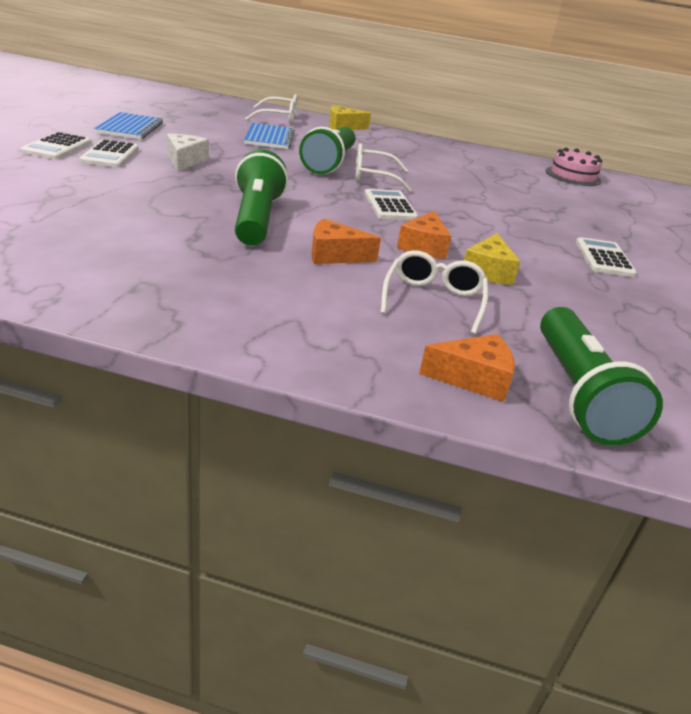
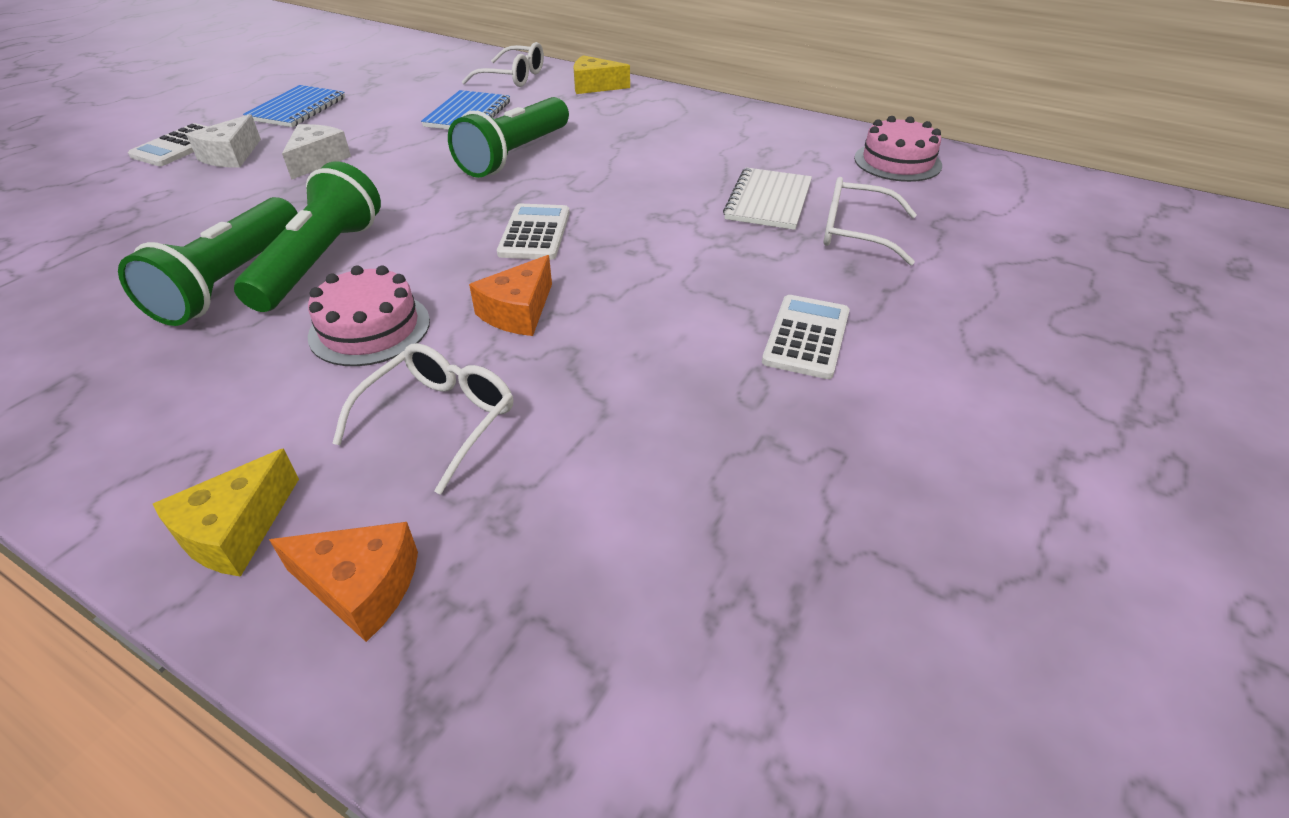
camera: 20 degrees right, 10 degrees up
(110, 155) = (231, 156): white calculator -> white cheese
(334, 255) = (370, 328): orange cheese -> pink cake
(373, 177) = (557, 178): white glasses -> white glasses (855, 232)
(488, 271) = (578, 363): yellow cheese -> yellow cheese (236, 531)
(518, 193) = (768, 201): none -> white notebook
(577, 392) = (507, 633): green flashlight -> green flashlight (231, 281)

